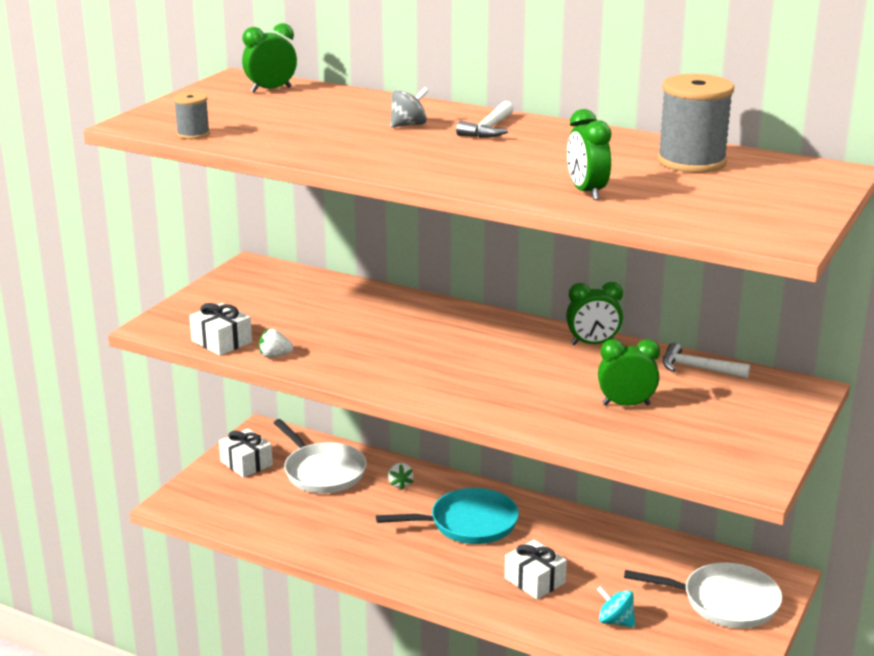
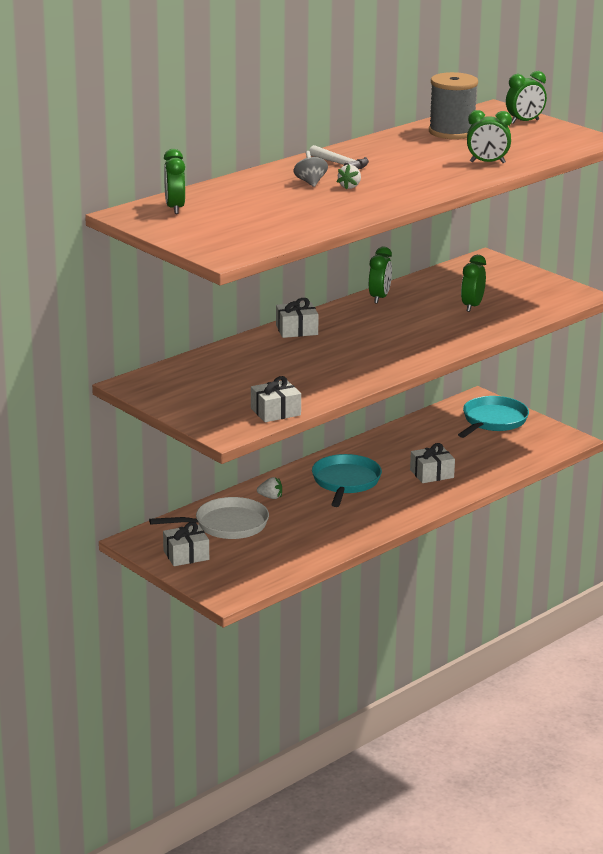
camera: 70 degrees left, 0 degrees up
(193, 134) = (271, 241): grey spool -> none
(274, 356) = (317, 396): white strawberry -> white strawberry (349, 187)
(452, 315) = (296, 330): none -> white gift
(615, 621) = (493, 458): turquoise spinning top -> none
(697, 368) = (438, 278): white hammer -> none
(724, 602) = (493, 421): white pan -> turquoise pan
(801, 193) = (524, 122): none -> green clock

